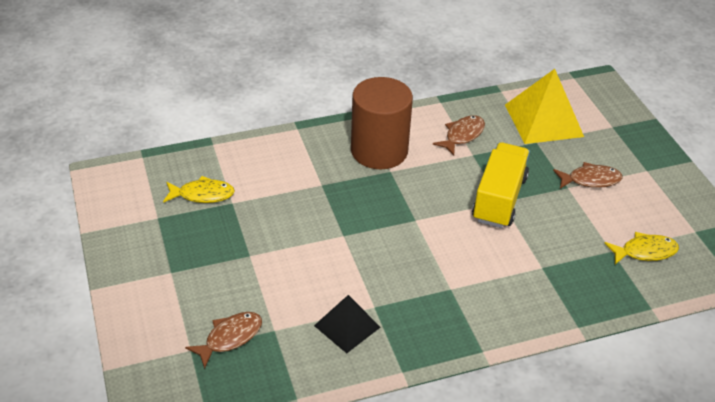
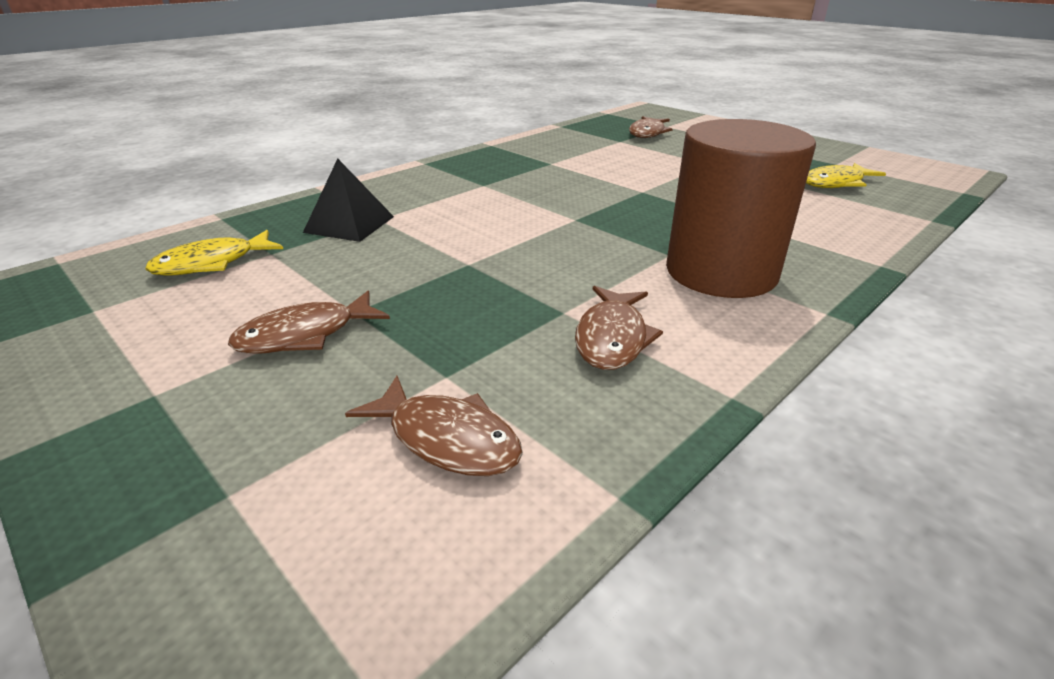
camera: 155 degrees right, 10 degrees down
(347, 326) = (562, 151): black pyramid -> black pyramid (349, 224)
(499, 199) = (473, 265): yellow truck -> none
(543, 120) = (447, 439): yellow pyramid -> brown fish

